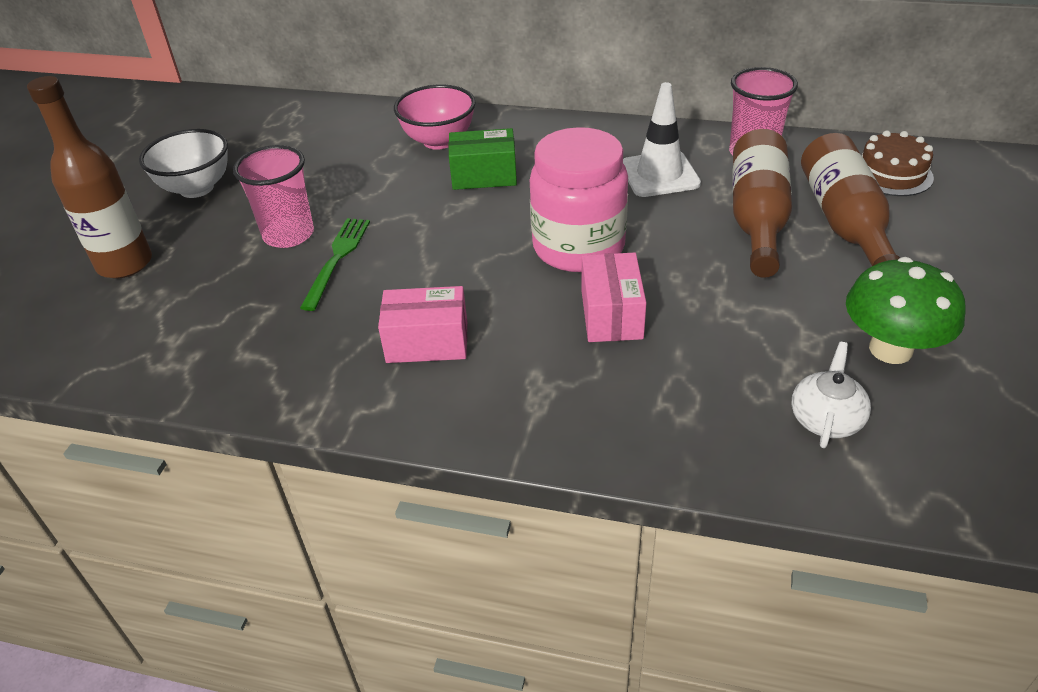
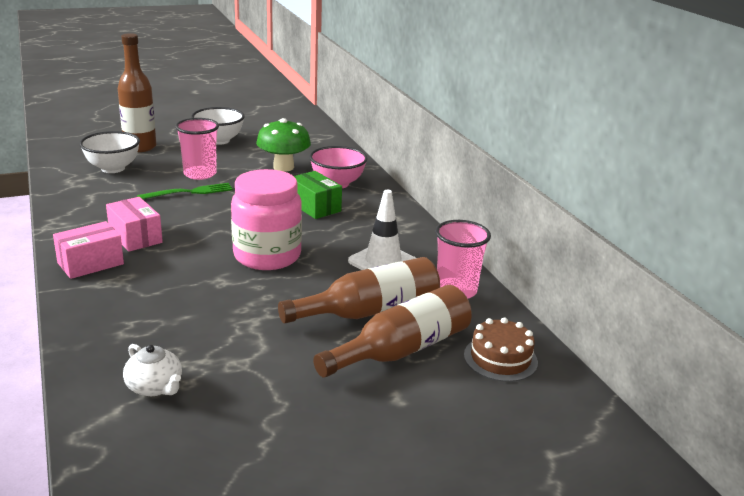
camera: 50 degrees right, 15 degrees down
(171, 309) = (113, 168): none -> white bowl
(611, 314) = (206, 284): pink box -> pink box (90, 263)
(826, 418) = (155, 387): white teapot -> white teapot turned 60 degrees clockwise
(890, 349) = (254, 400): green mushroom -> green mushroom (283, 167)

